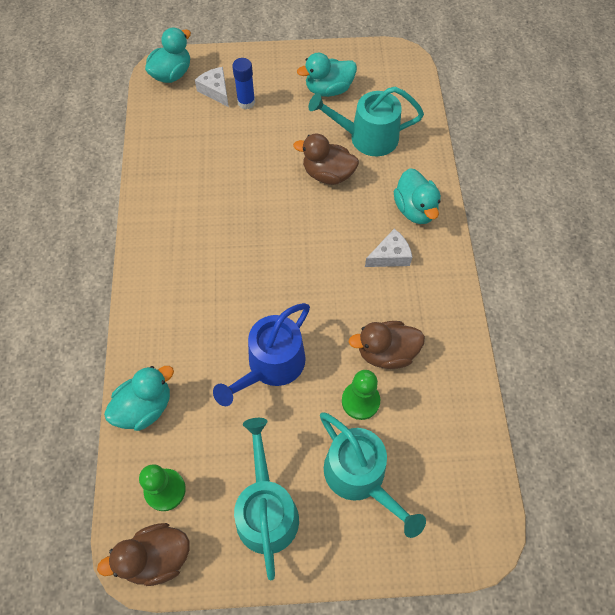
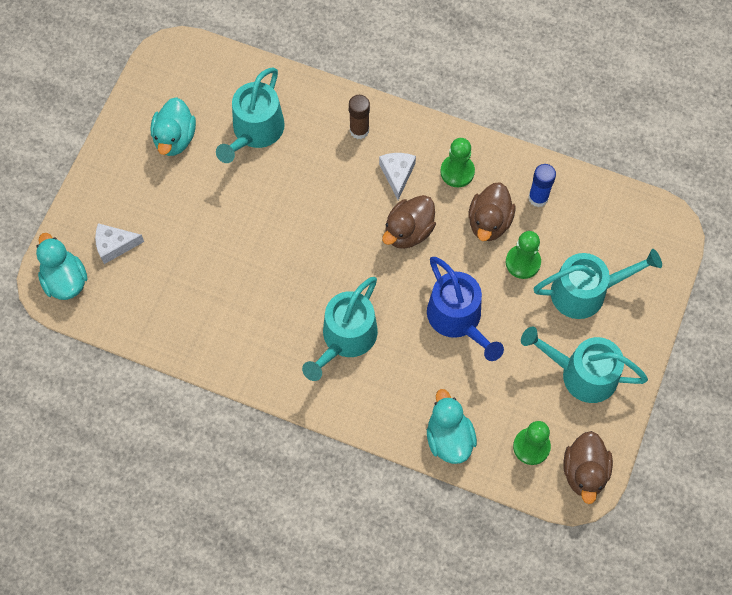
camera: 65 degrees left, 5 degrees up
(209, 280) = (345, 338): none -> turquoise watering can
(246, 102) = (147, 222): blue glue stick -> blue glue stick (538, 198)
(328, 174) = (280, 186): brown duck -> brown duck (408, 231)
(415, 209) = (359, 130): turquoise duck -> brown glue stick
(422, 303) = (457, 172): none -> green pawn

